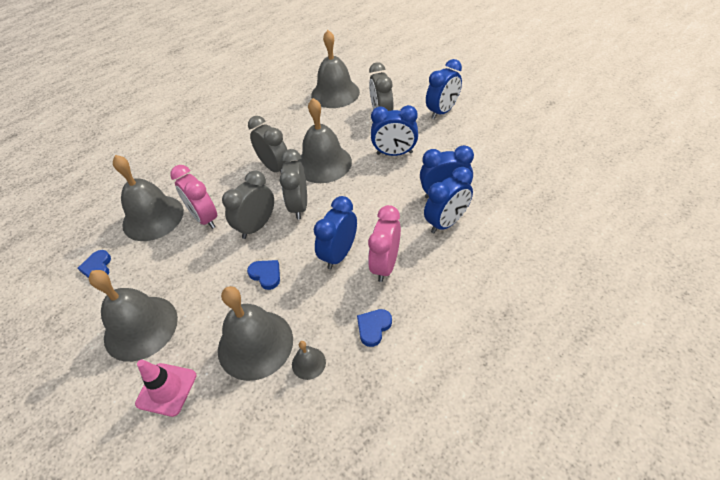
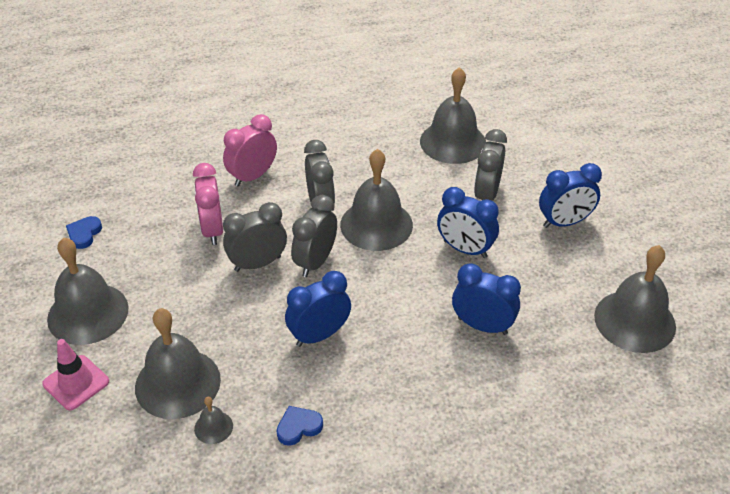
camera: 25 degrees right, 5 degrees down
(153, 217) = (164, 205): grey bell -> grey bell (634, 321)
(266, 275) = (232, 320): blue heart -> none
(385, 265) = (358, 370): pink clock -> pink clock (252, 176)
(446, 223) = (459, 358): blue clock -> none

